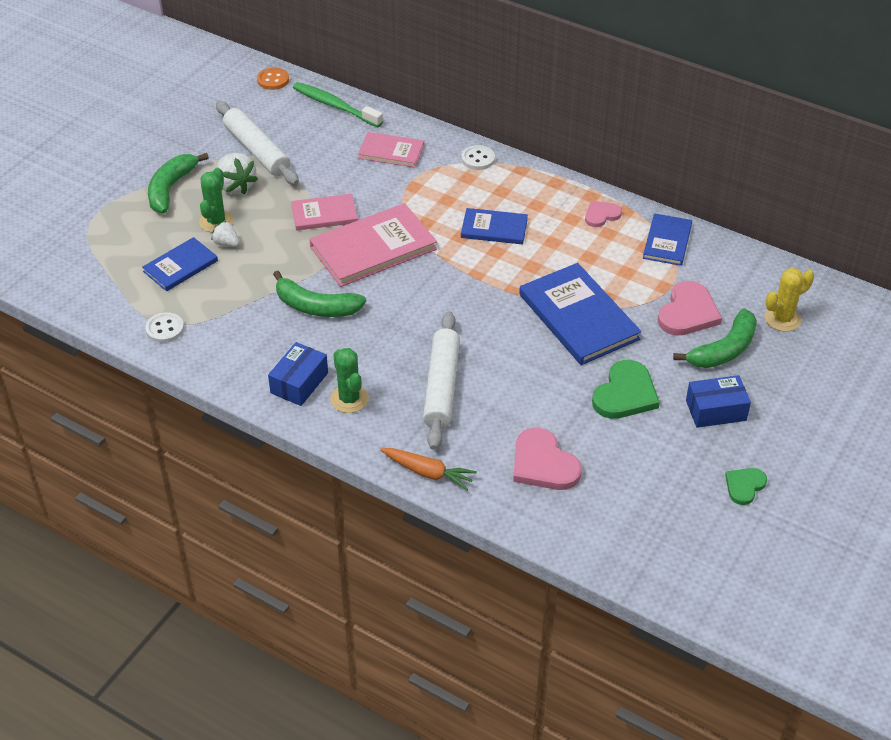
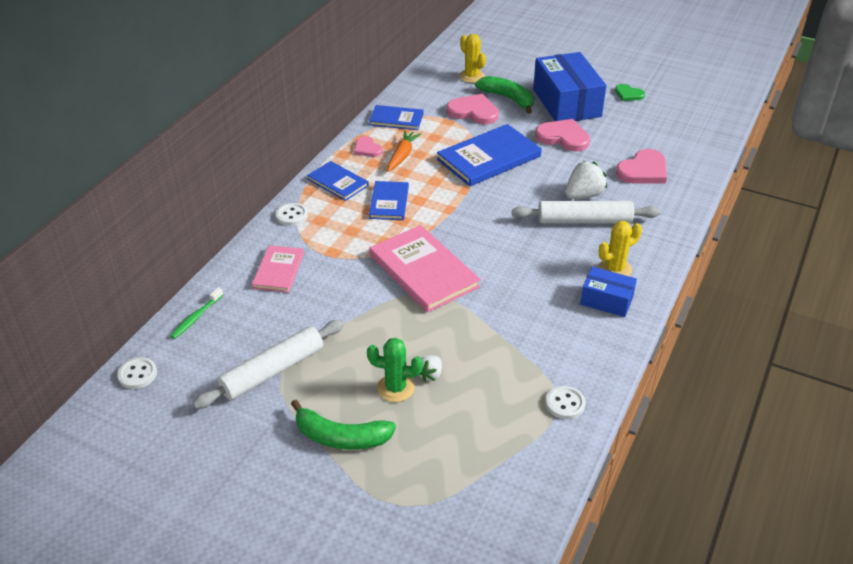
camera: 95 degrees left, 5 degrees down
(180, 266) = (470, 406): blue book -> blue book (338, 182)
(235, 186) = (335, 380): white strawberry -> white strawberry (583, 195)
(273, 80) = (137, 374): orange button -> white button
(316, 306) = (509, 300): green banana -> none
(324, 214) = (378, 307): pink book -> none
(335, 106) = (196, 317): green toothbrush -> green toothbrush, size x0.61
(349, 399) = (615, 269): green cactus -> yellow cactus
(428, 472) = (674, 222): orange carrot -> orange carrot (402, 155)
(625, 394) = (563, 137): green heart -> pink heart
(716, 410) = (566, 103): blue box -> blue box, size x1.88

